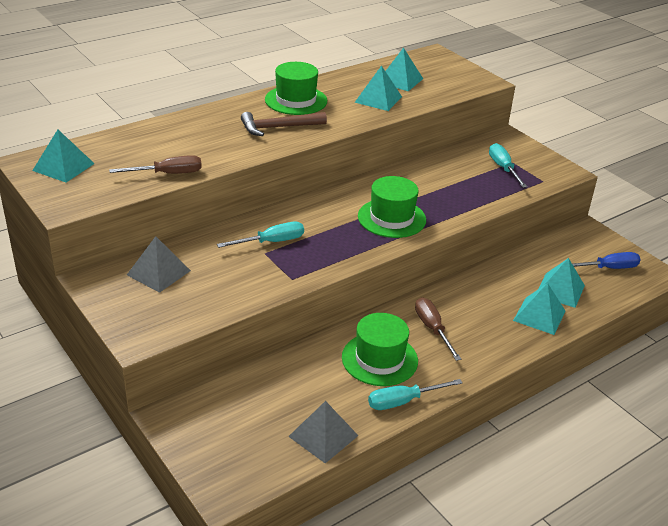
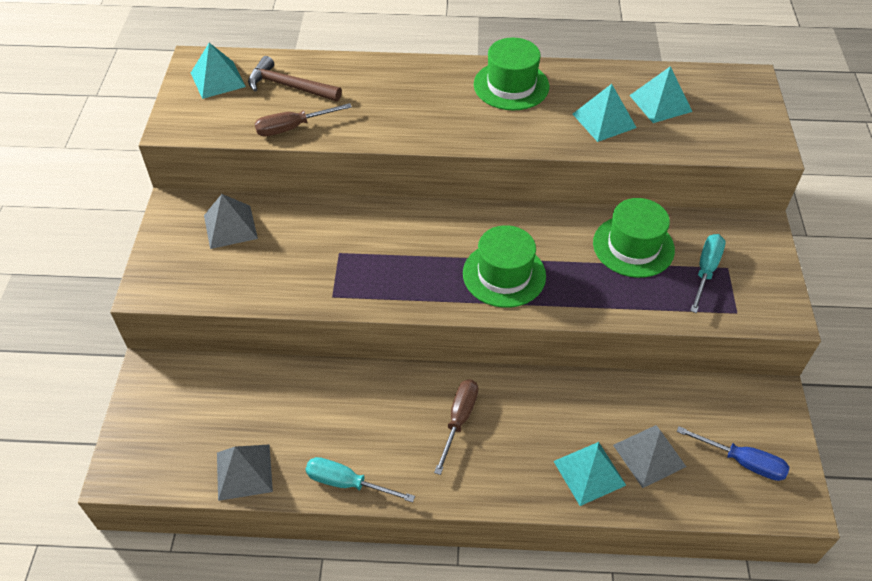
camera: 40 degrees right, 15 degrees up
(168, 174) = (293, 128): brown screwdriver -> brown screwdriver turned 135 degrees clockwise
(271, 242) = (358, 243): turquoise screwdriver -> none
(278, 127) = (454, 115): brown hammer -> brown hammer (289, 86)
(379, 359) = (373, 423): green hat -> green hat (633, 246)
(560, 290) = (649, 456): turquoise pyramid -> grey pyramid

